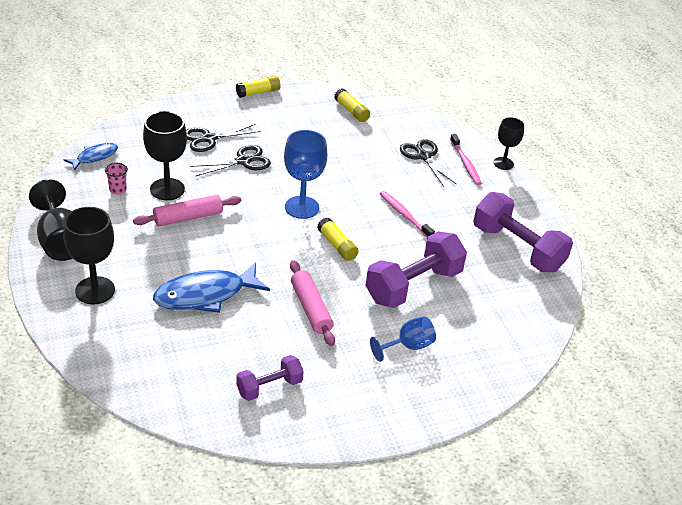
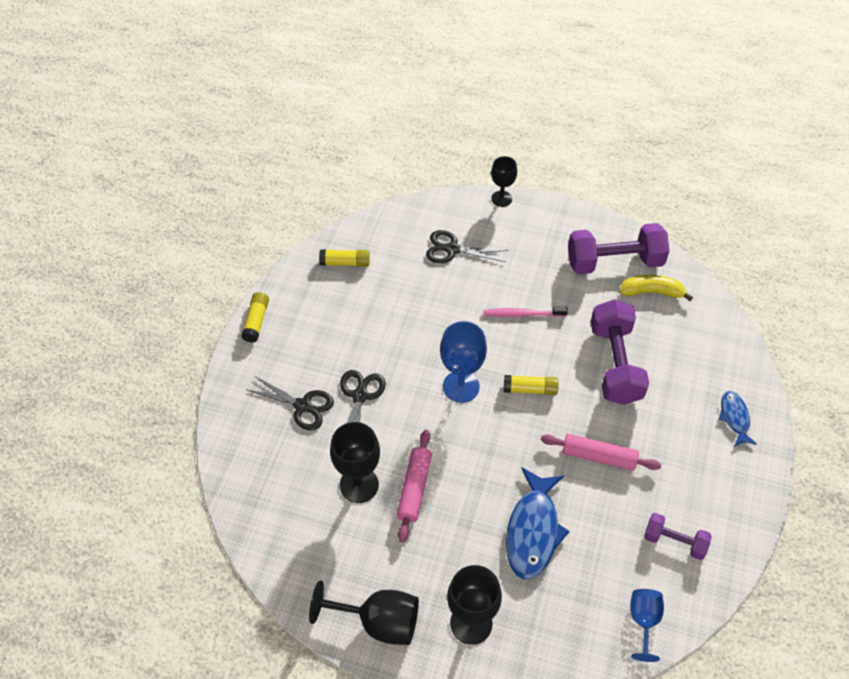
camera: 50 degrees left, 15 degrees up
(94, 157) = (260, 526): blue fish -> blue fish (734, 418)
(118, 190) = (330, 530): pink cup -> none
(209, 139) = (303, 406): black scissors -> black scissors turned 75 degrees counterclockwise
(269, 387) = (674, 541): purple dumbbell -> purple dumbbell turned 75 degrees counterclockwise
(408, 346) = (683, 411): blue goblet -> blue goblet (643, 621)
(465, 163) = (483, 225): pink toothbrush -> none
(512, 282) = (652, 292): none -> yellow banana

